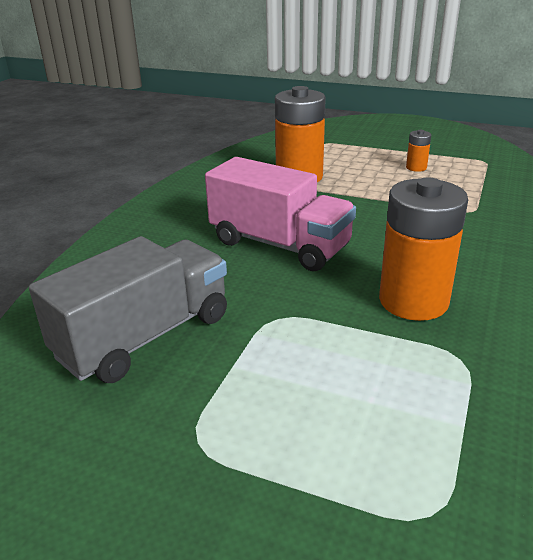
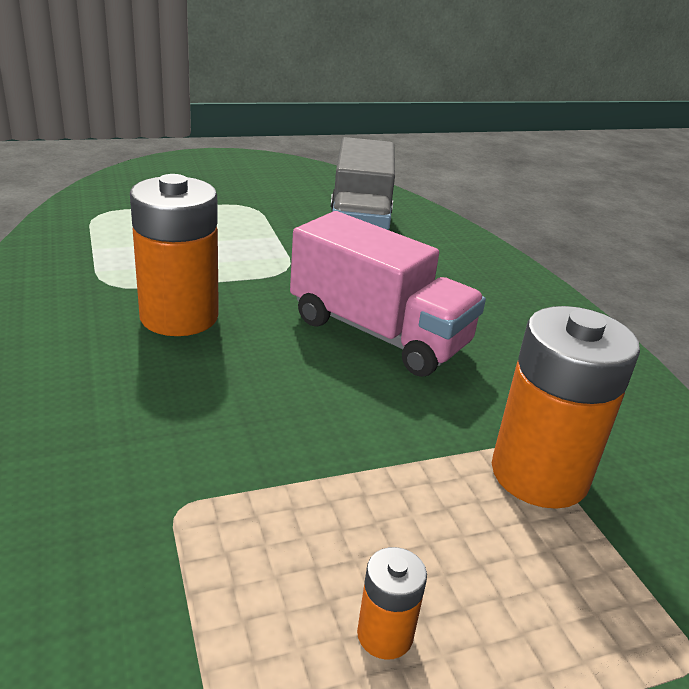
camera: 135 degrees right, 0 degrees up
(279, 245) = (378, 333): pink truck -> pink truck turned 135 degrees counterclockwise

